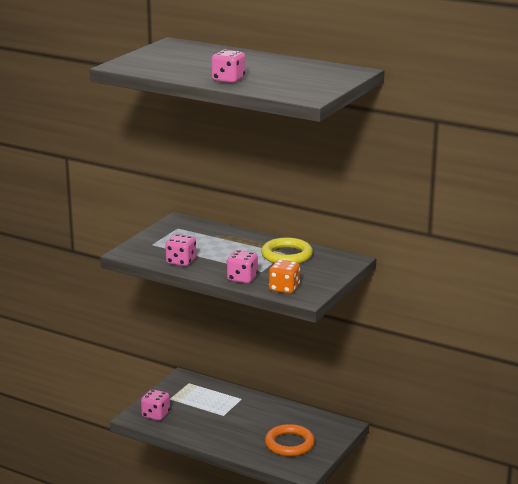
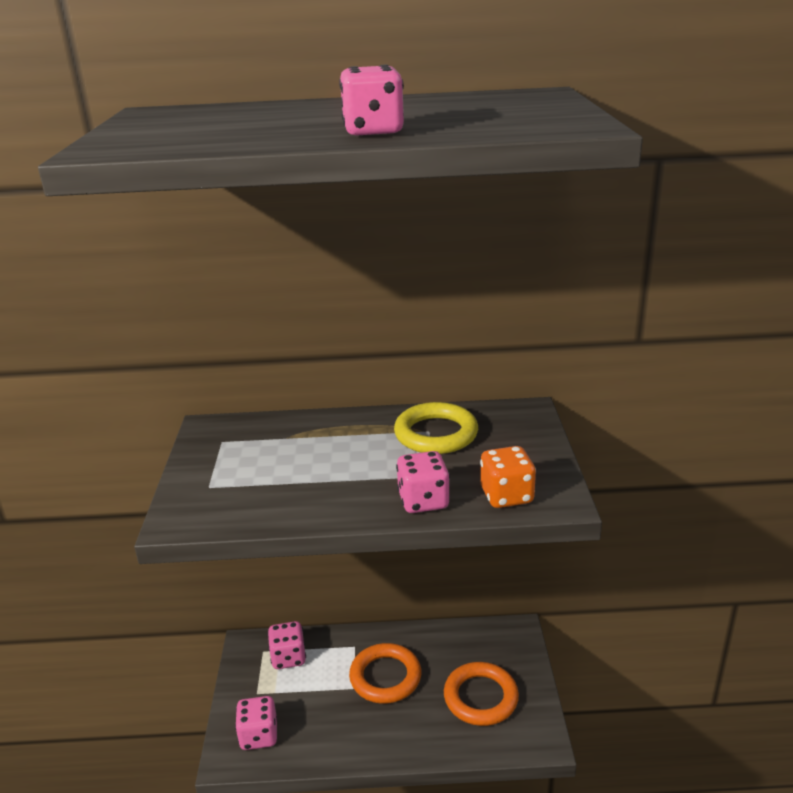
camera: 30 degrees left, 5 degrees up
(181, 262) = (291, 504): pink dice -> pink dice (288, 657)
(245, 417) = (385, 677): none -> orange ring

